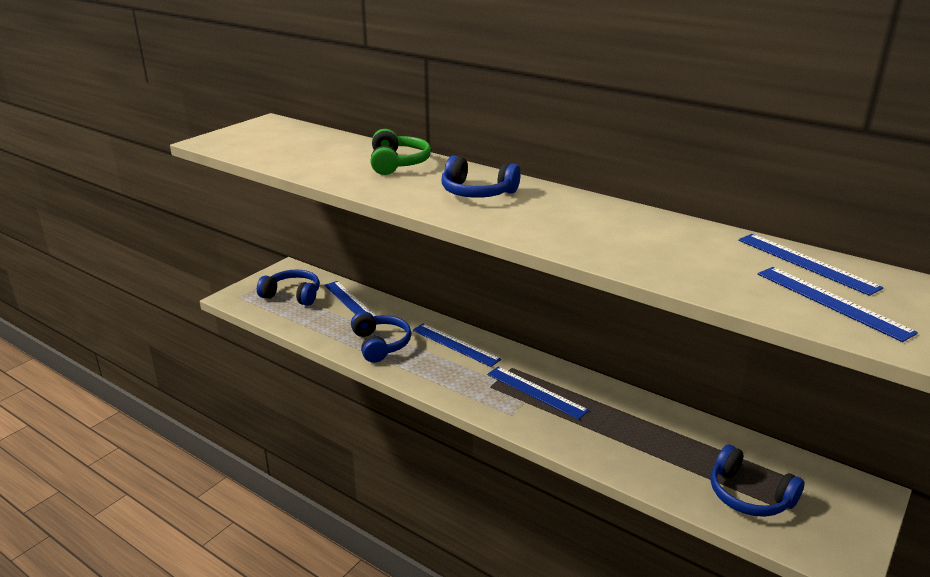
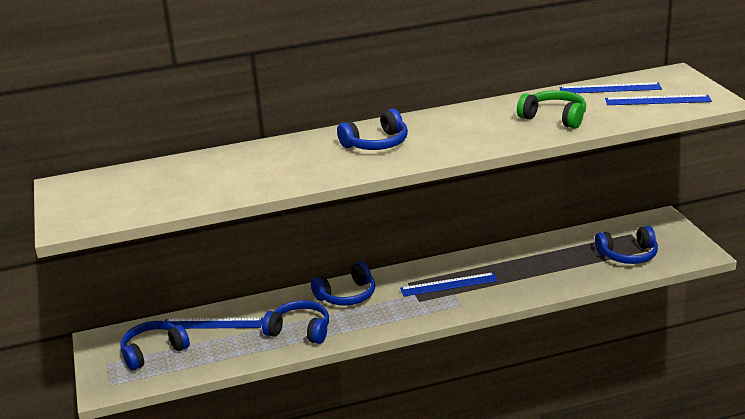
camera: 50 degrees left, 0 degrees up
(397, 163) = (271, 156): green headphones -> green headphones (554, 118)
(455, 344) = (347, 295): blue ruler -> blue headphones

